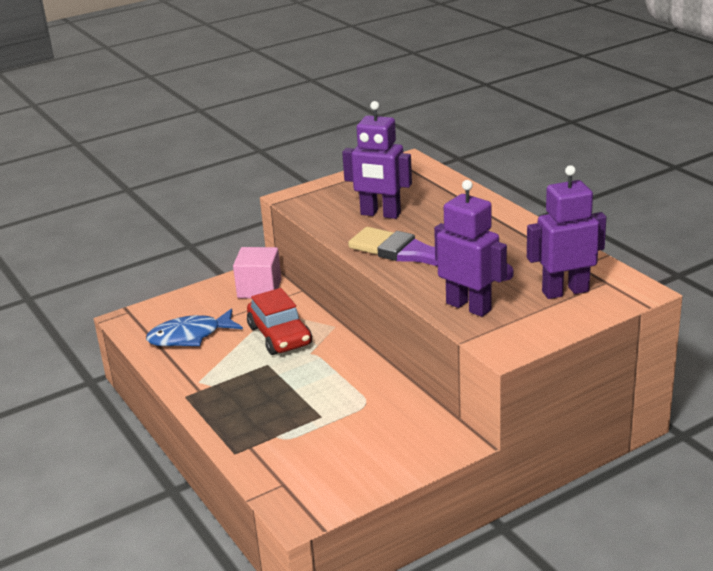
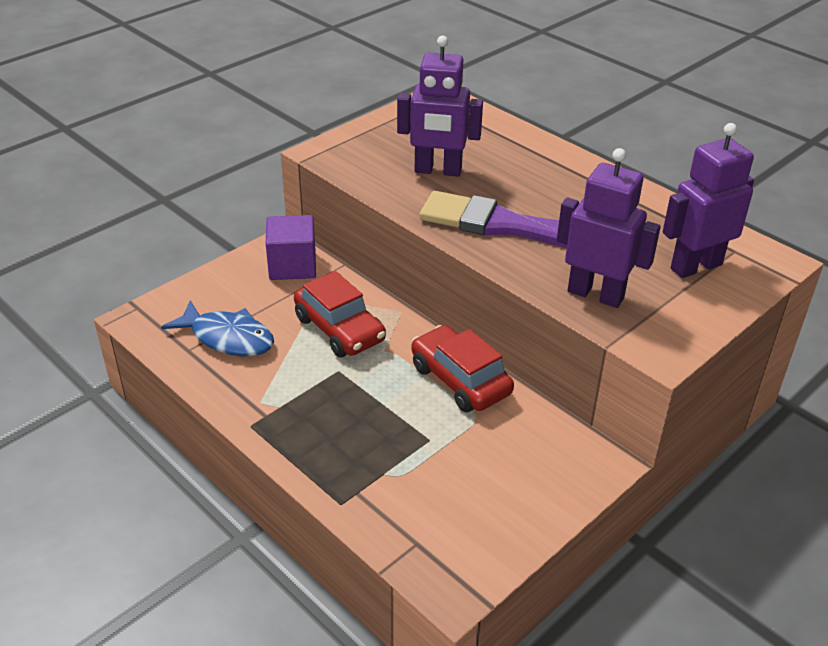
camera: 15 degrees left, 10 degrees up
(190, 336) = (228, 338): blue fish -> blue fish turned 120 degrees counterclockwise
(259, 289) = (292, 266): pink cube -> purple cube
(363, 377) = (460, 380): none -> red car

